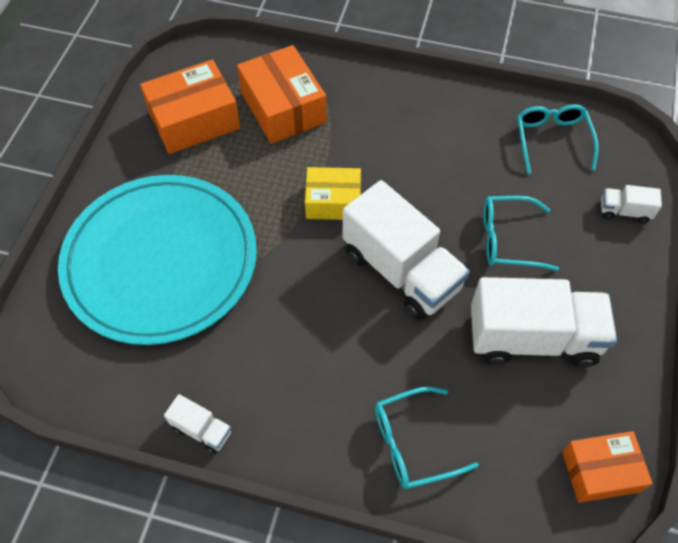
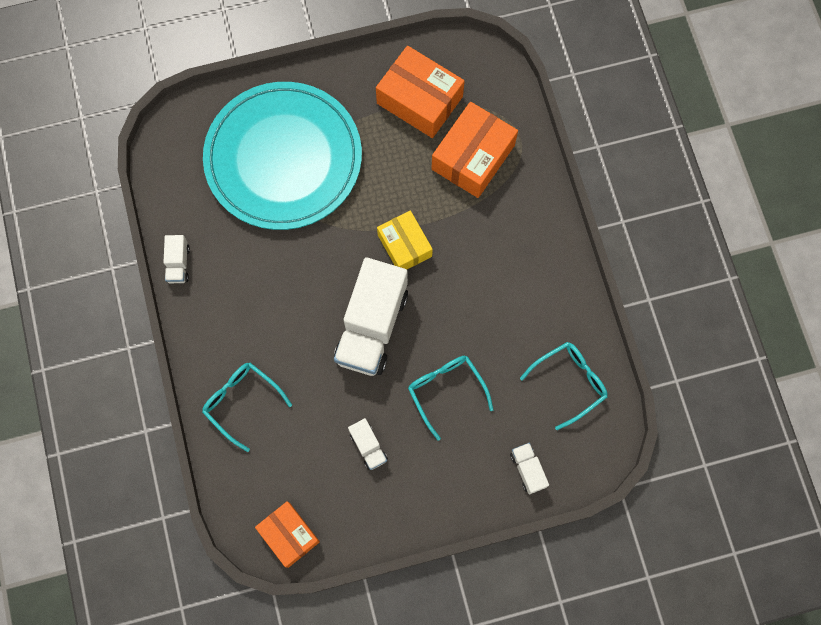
camera: 60 degrees right, 15 degrees up
(532, 338) = (368, 446): white truck -> white truck, size x0.44

